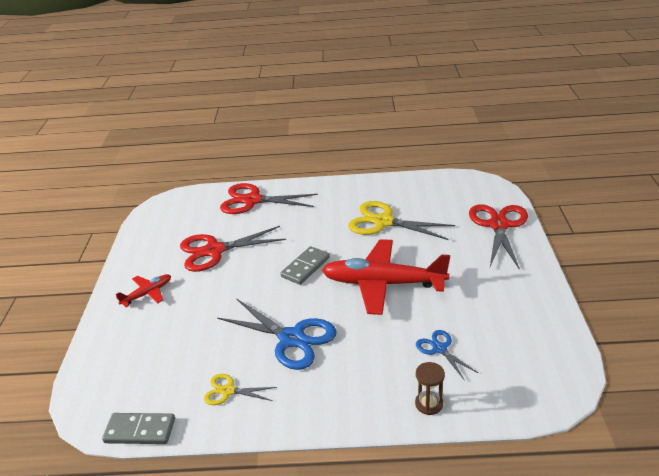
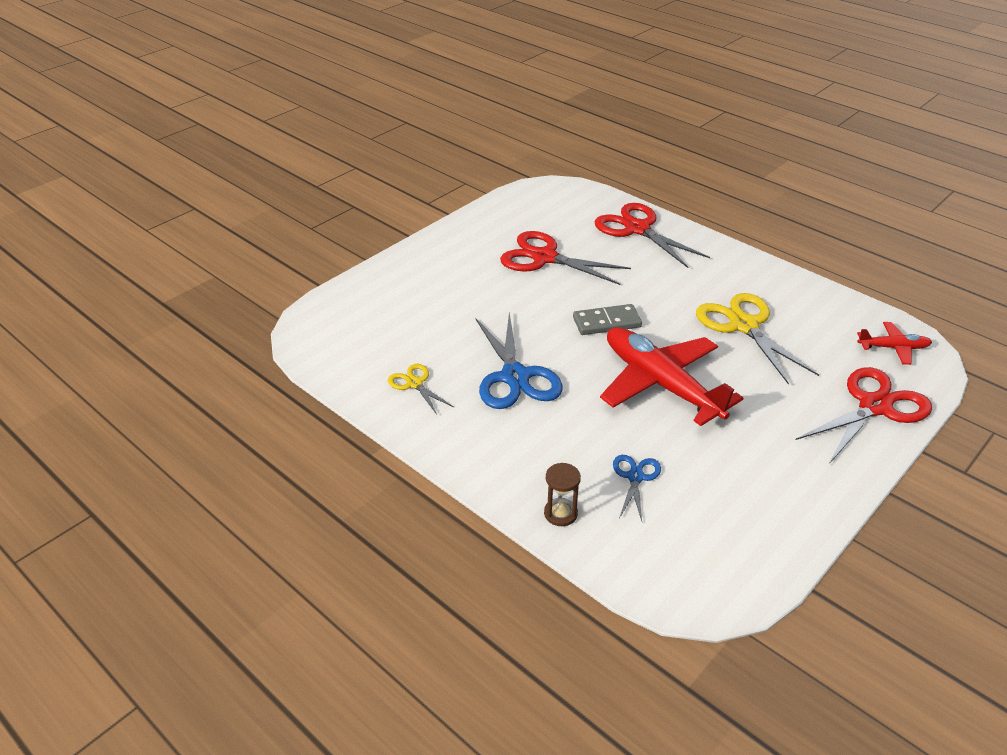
camera: 40 degrees right, 5 degrees up
(140, 431) = (321, 368): grey domino -> none
(147, 294) = (446, 263): red plane -> red plane (893, 348)

